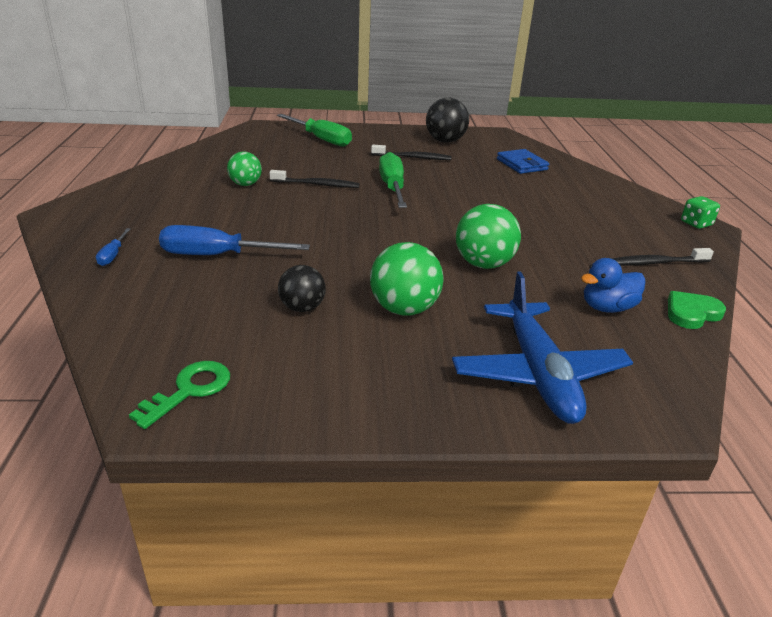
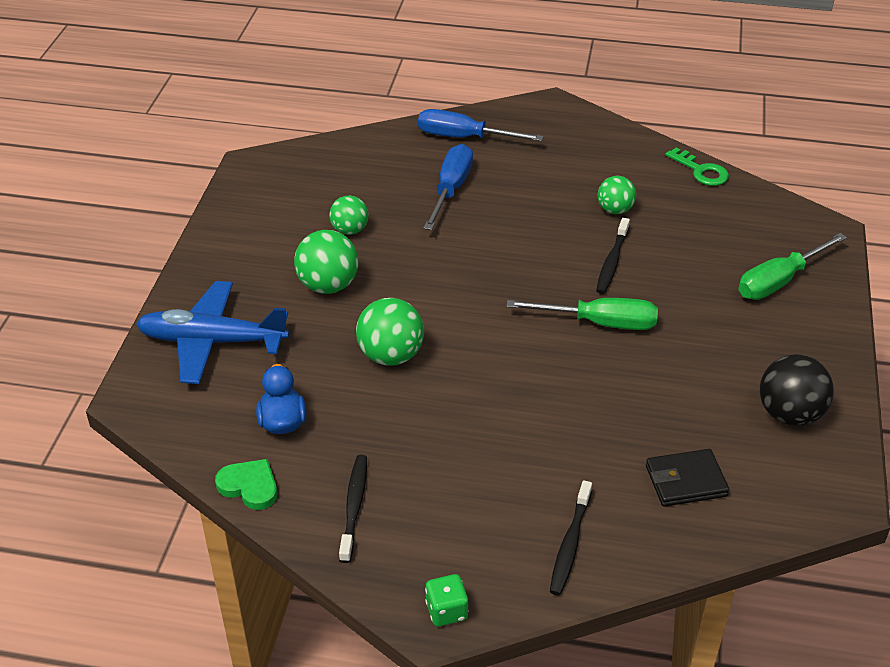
camera: 105 degrees right, 10 degrees up
(113, 255) = (464, 137): blue screwdriver -> blue screwdriver, size x2.08
(189, 390) = (269, 177): green key -> green key (701, 171)
(302, 308) = (350, 230): black ball -> green ball
(413, 157) = (710, 362): black toothbrush -> black toothbrush (570, 544)
(521, 164) = (685, 481): blue wallet -> black wallet
(691, 313) = (249, 486): green heart -> green heart turned 45 degrees counterclockwise

